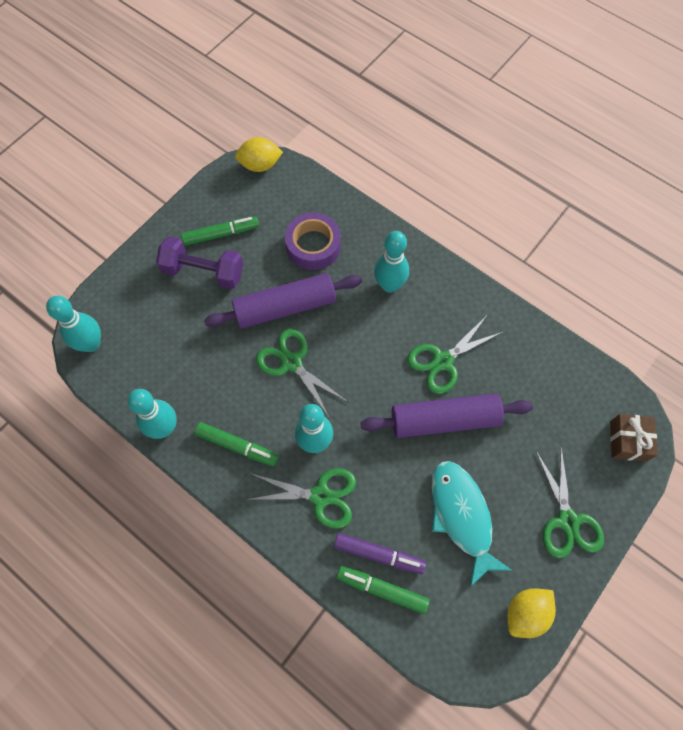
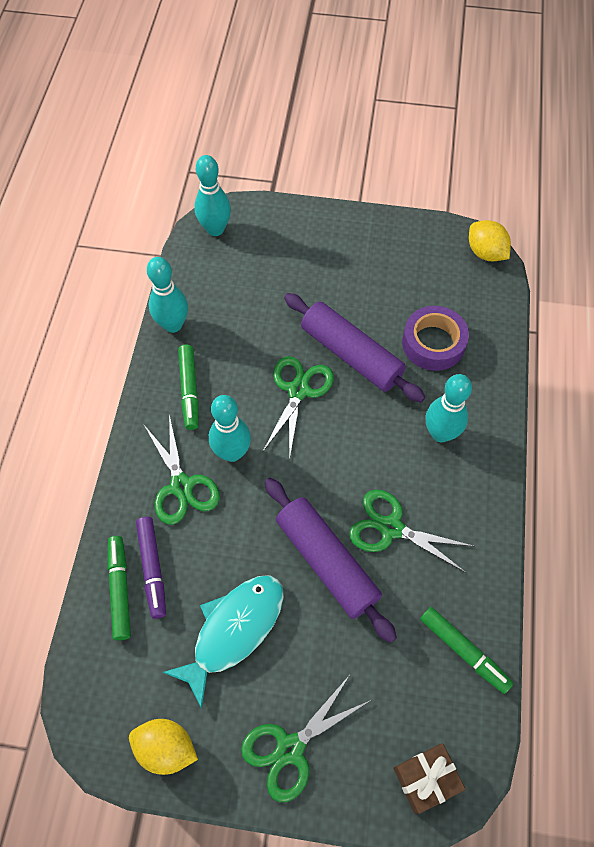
camera: 60 degrees right, 5 degrees down
(203, 272) = (340, 270): purple dumbbell -> none
(221, 234) = (388, 262): green marker -> green marker (464, 651)

